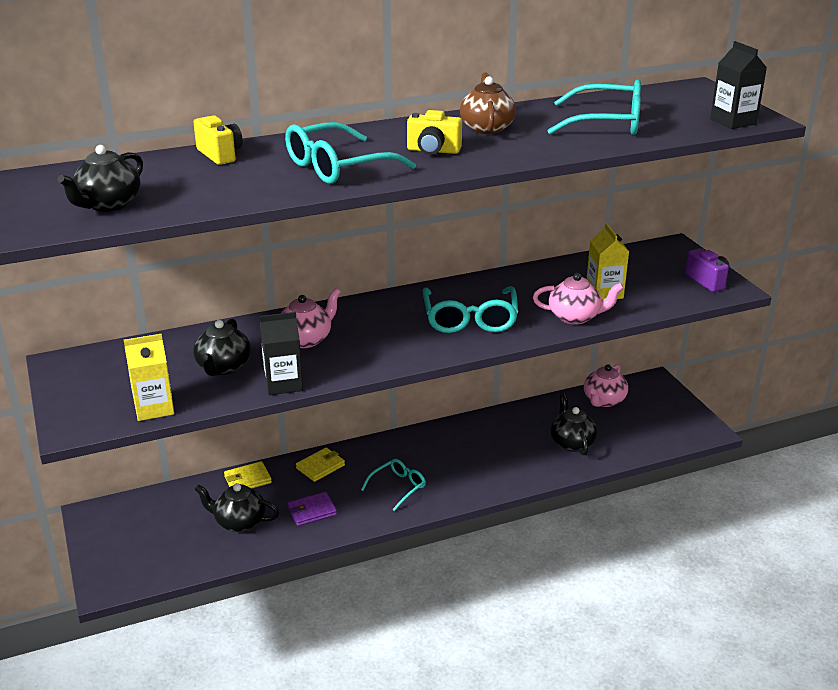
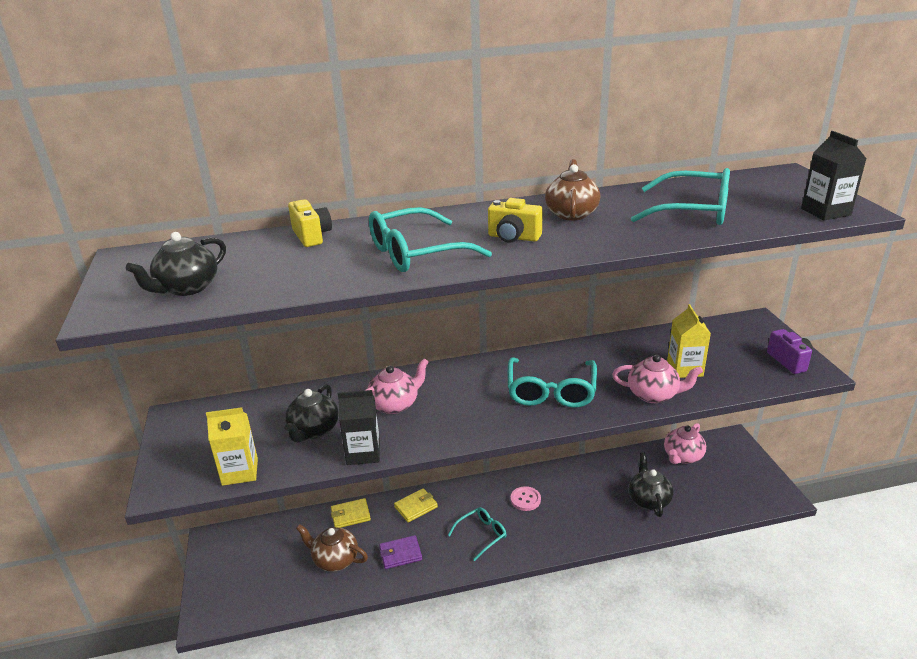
camera: 10 degrees right, 0 degrees up
(239, 522) = (335, 560): black teapot -> brown teapot
(440, 451) = (525, 499): none -> pink button

